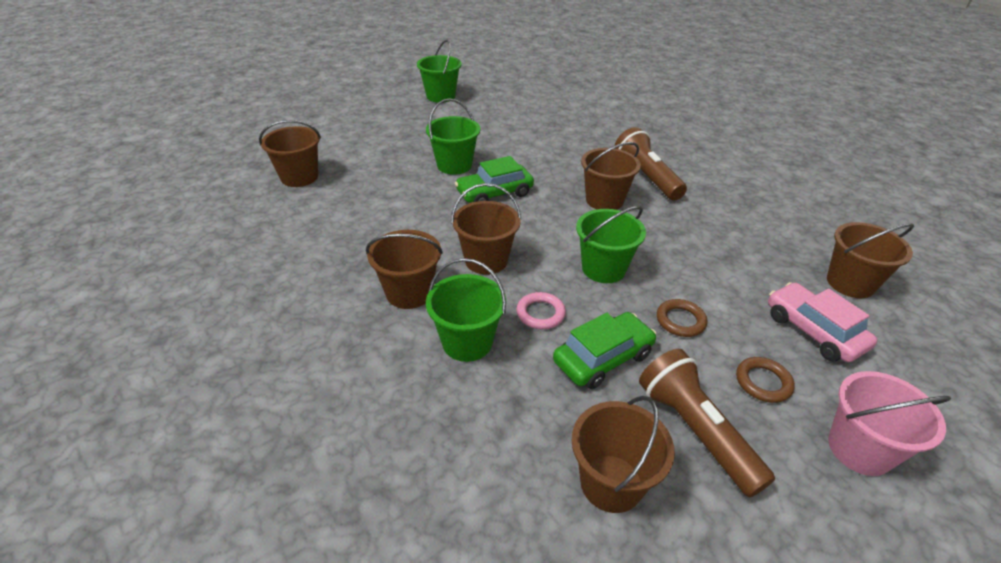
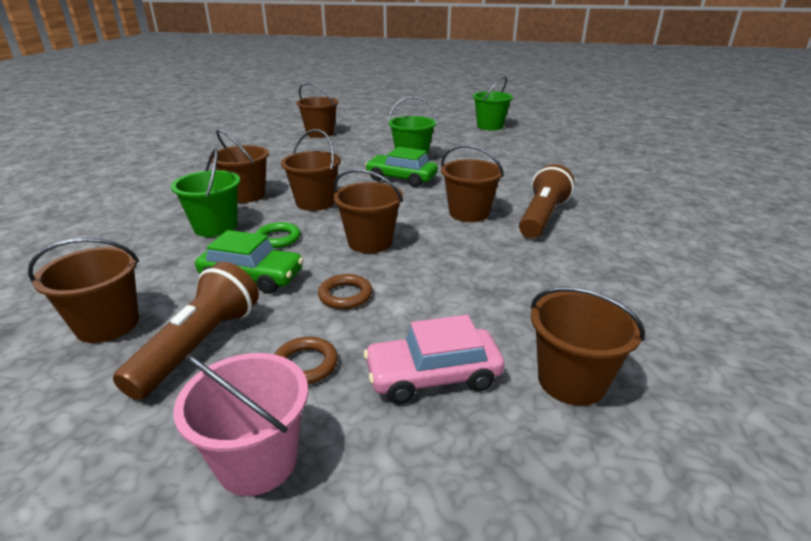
camera: 50 degrees right, 10 degrees down
(540, 313) = (278, 238): pink ring -> green ring
(603, 269) = (370, 242): green bucket -> brown bucket
(813, 331) = (433, 376): pink car -> pink car turned 120 degrees counterclockwise

